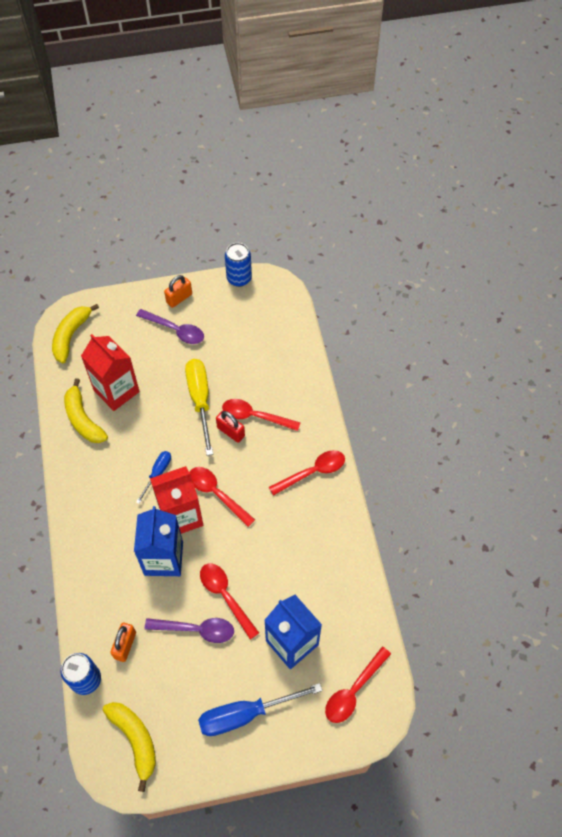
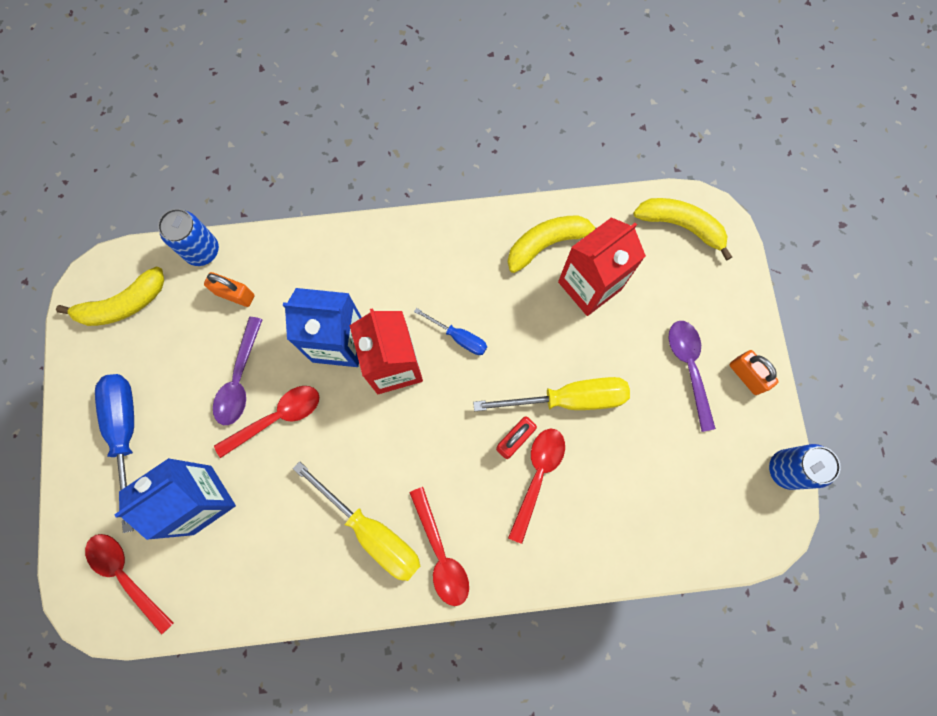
camera: 95 degrees right, 15 degrees up
(175, 330) = (689, 368): purple spoon -> purple spoon turned 135 degrees clockwise
(217, 494) = (421, 415): red spoon -> none
(302, 518) = (372, 531): none -> yellow screwdriver

